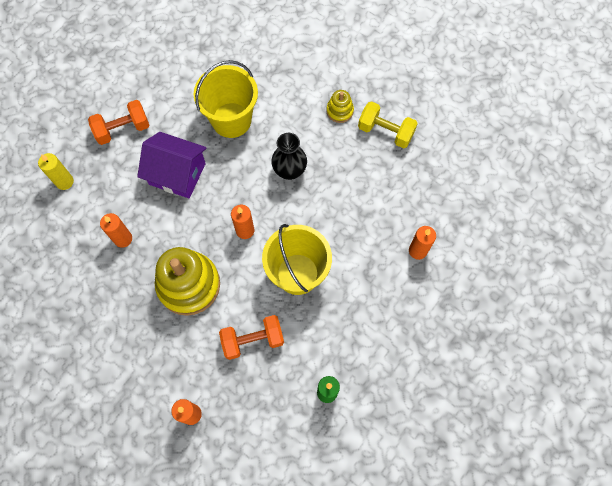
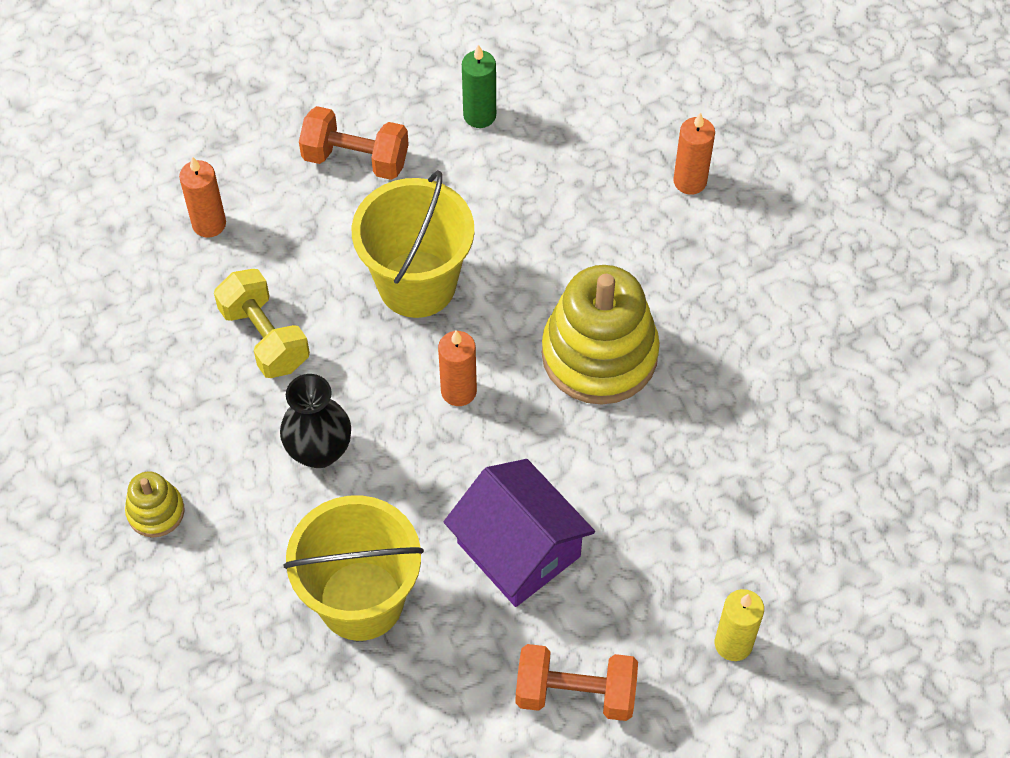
camera: 150 degrees left, 10 degrees down
(123, 239) = (672, 483): orange candle -> none
(253, 340) = (544, 229): orange dumbbell -> orange dumbbell (355, 159)
(385, 132) = (107, 431): yellow dumbbell -> yellow dumbbell (265, 337)

